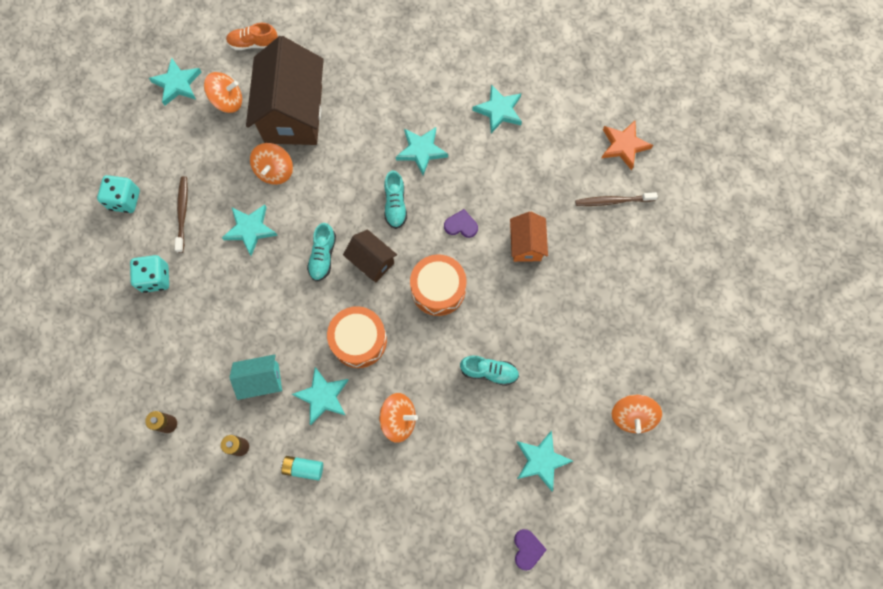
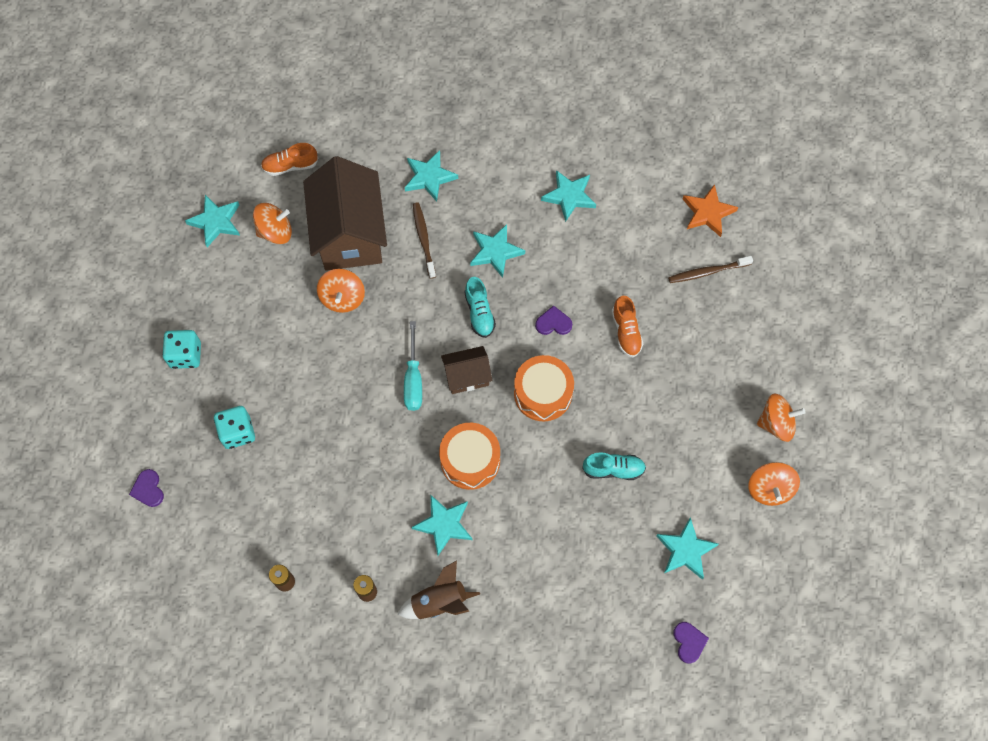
camera: 10 degrees left, 5 degrees down
(65, 317) = (148, 489): none -> purple heart
(183, 213) = (252, 358): brown toothbrush -> brown toothbrush (424, 239)
(250, 229) = (329, 364): turquoise star -> turquoise star (429, 177)
(262, 380) = (375, 519): turquoise house -> none
(303, 468) = (439, 602): turquoise battery -> brown rocket
(323, 256) = (413, 379): turquoise shoe -> turquoise screwdriver
(372, 261) = (467, 376): brown house -> brown house turned 45 degrees counterclockwise
(398, 419) = (529, 534): orange spinning top -> orange spinning top (776, 423)
(526, 244) = (626, 332): orange house -> orange shoe

